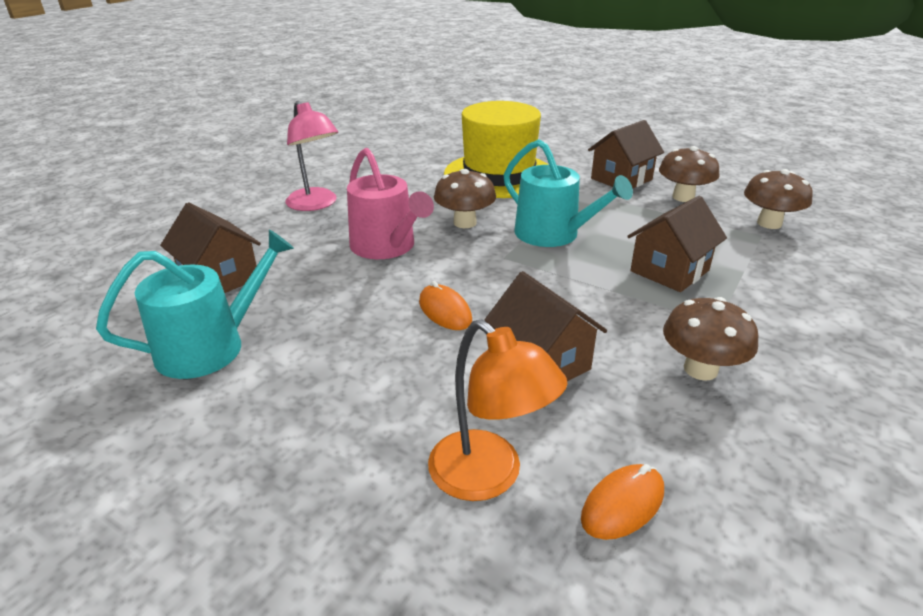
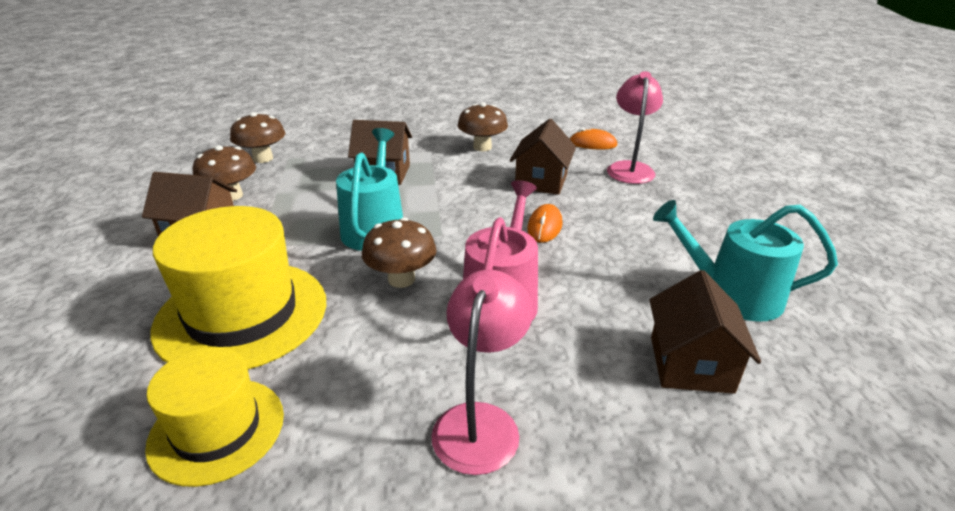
camera: 130 degrees left, 0 degrees up
(417, 158) = (217, 429): none -> yellow hat
(488, 477) = (629, 168): orange lamp -> pink lamp

